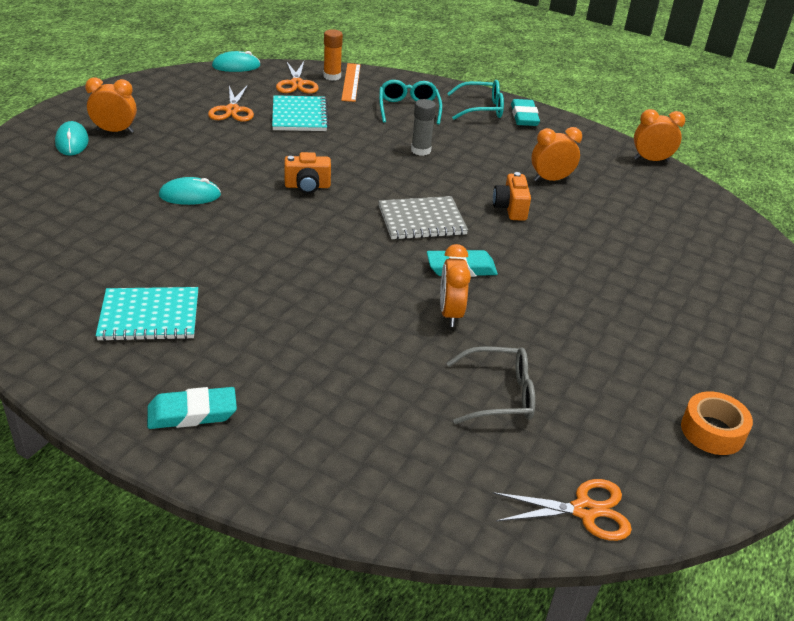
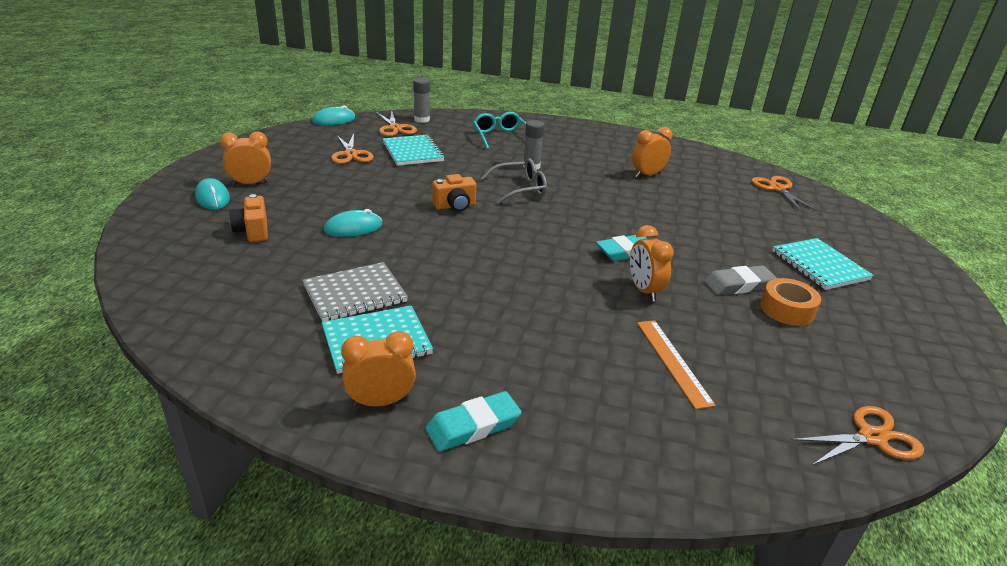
camera: 15 degrees left, 5 degrees down
(332, 76) = (421, 120): orange glue stick -> grey glue stick
(351, 82) = (440, 122): orange ruler -> orange ruler (673, 361)
(422, 220) = (569, 219): grey notebook -> grey notebook (355, 294)
(481, 108) = (557, 130): turquoise glasses -> none
(498, 395) = (731, 351): grey glasses -> grey glasses (519, 189)
(510, 208) = (632, 200): orange camera -> orange camera (253, 231)
(524, 117) = (594, 132): turquoise eraser -> none
(562, 326) = (738, 285): none -> grey eraser
(651, 160) = (709, 151): orange clock -> orange clock (380, 402)
(678, 321) = (819, 265): none -> turquoise notebook
(702, 220) = (777, 189): none -> orange scissors
(712, 431) = (911, 347): orange tape -> orange tape (787, 309)

